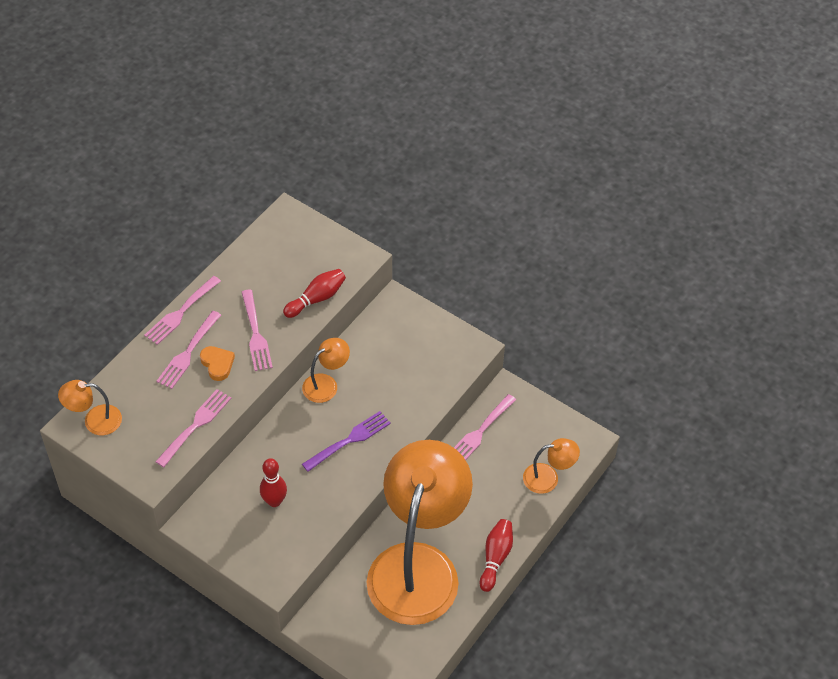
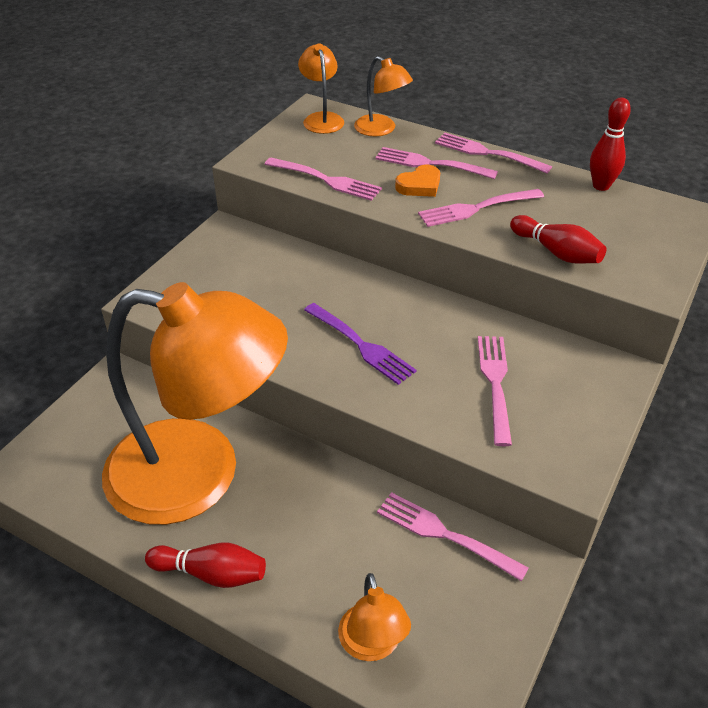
camera: 85 degrees right, 10 degrees down
(274, 501) = (258, 288): red bowling pin -> red bowling pin (601, 186)
(326, 384) = (448, 314): orange lamp -> orange lamp (381, 129)
(398, 370) = (495, 384): none -> pink fork

